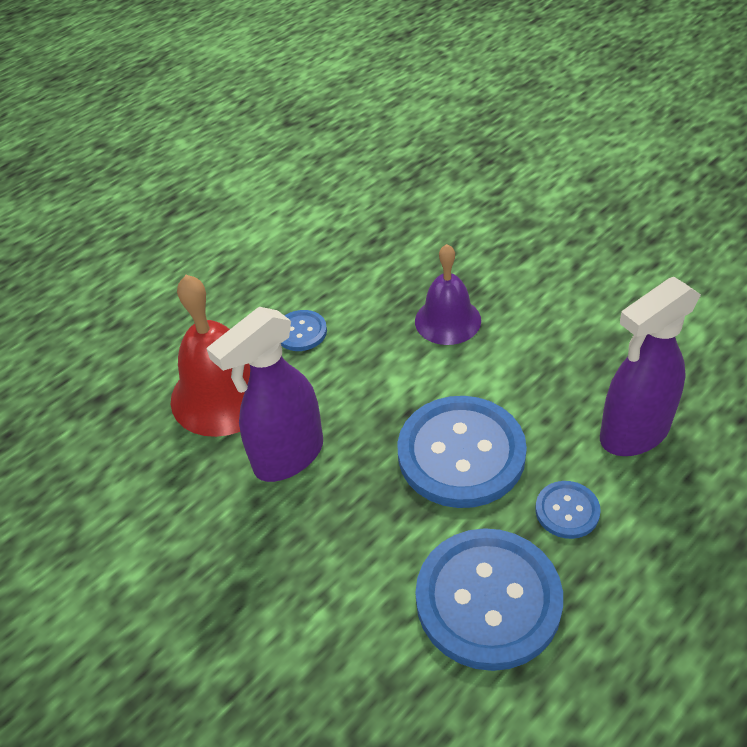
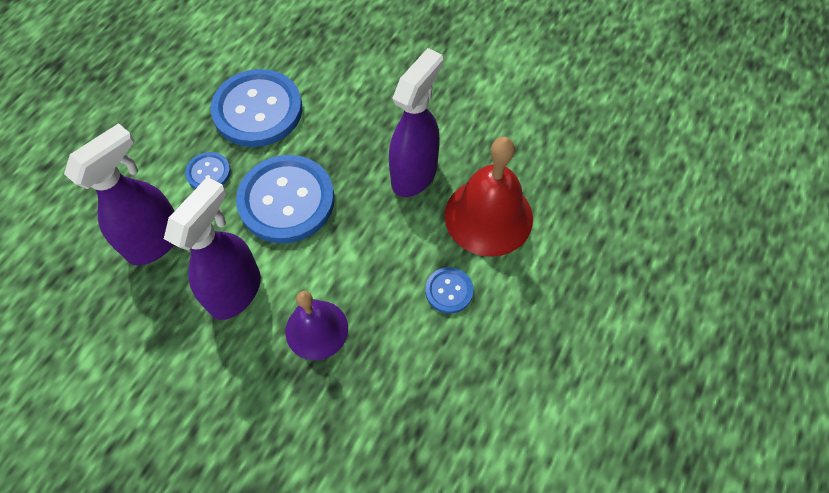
camera: 160 degrees right, 15 degrees up
(532, 366) = (236, 291): none -> purple spray bottle

